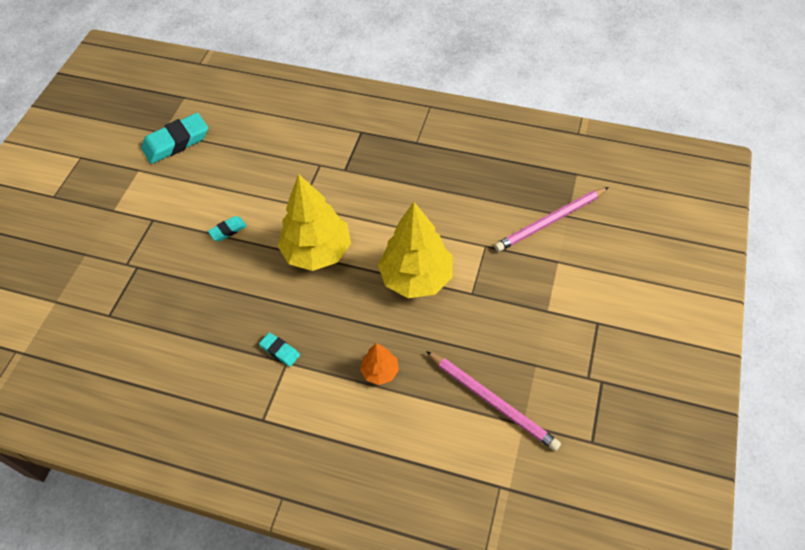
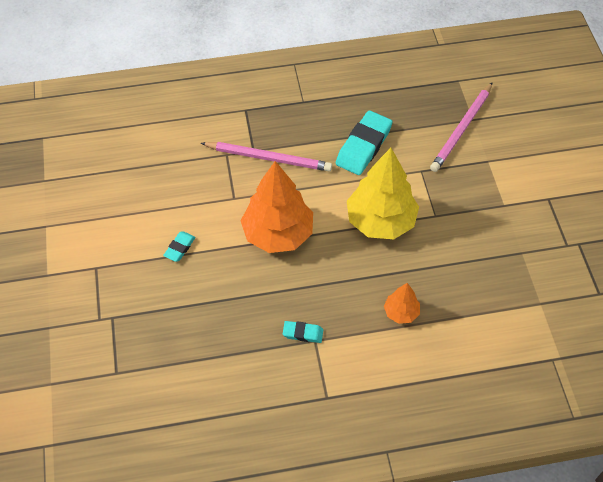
camera: 30 degrees left, 0 degrees up
(176, 142) = (67, 185): turquoise eraser -> turquoise eraser (363, 146)
(317, 251) = (278, 234): yellow tree -> orange tree
(492, 401) = (506, 296): pink pencil -> pink pencil (269, 158)

